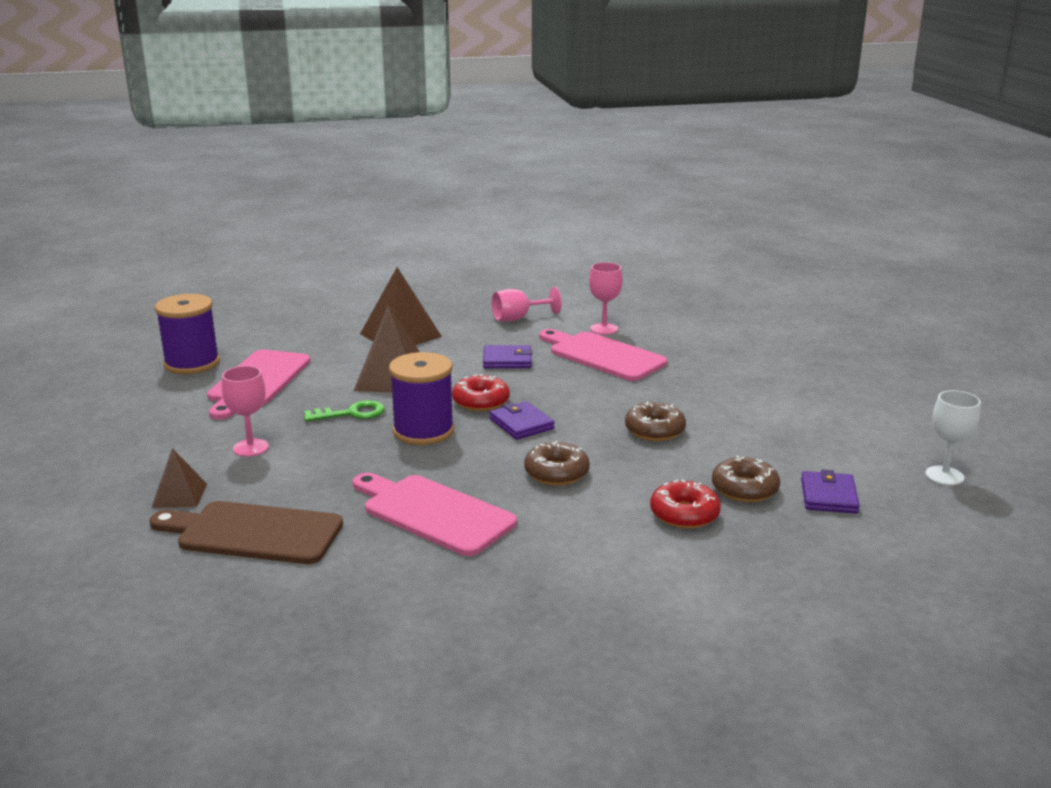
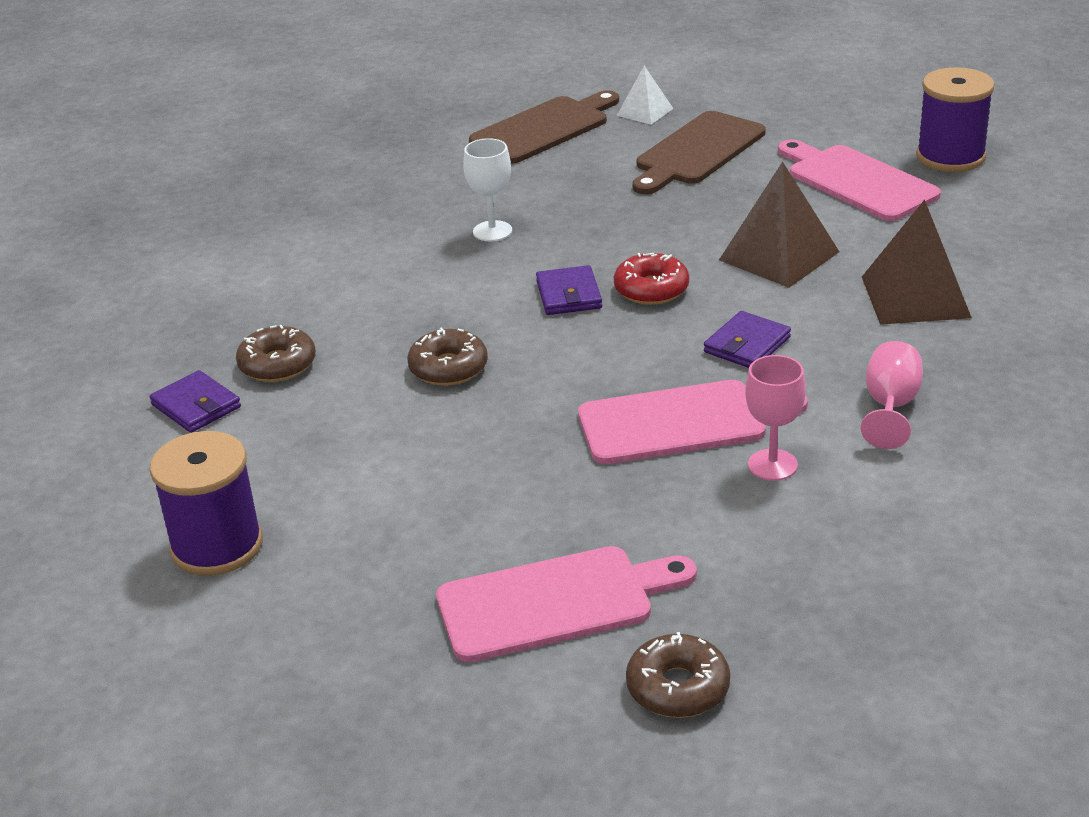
camera: 130 degrees right, 10 degrees up
(179, 495) = (645, 112): brown pyramid -> white pyramid
(250, 448) = (697, 152): pink goblet -> brown cutting board
(351, 413) = (712, 212): green key -> none
(423, 431) = (623, 238): purple spool -> purple spool (217, 546)
(433, 513) = (469, 202): pink cutting board -> pink cutting board (554, 602)
(521, 424) = (569, 295): purple wallet -> purple wallet turned 75 degrees clockwise
(556, 473) = (449, 278): brown donut -> brown donut (678, 688)
(684, 514) = (294, 313): red donut -> none
(944, 476) = (106, 505): white goblet -> white goblet (492, 231)

